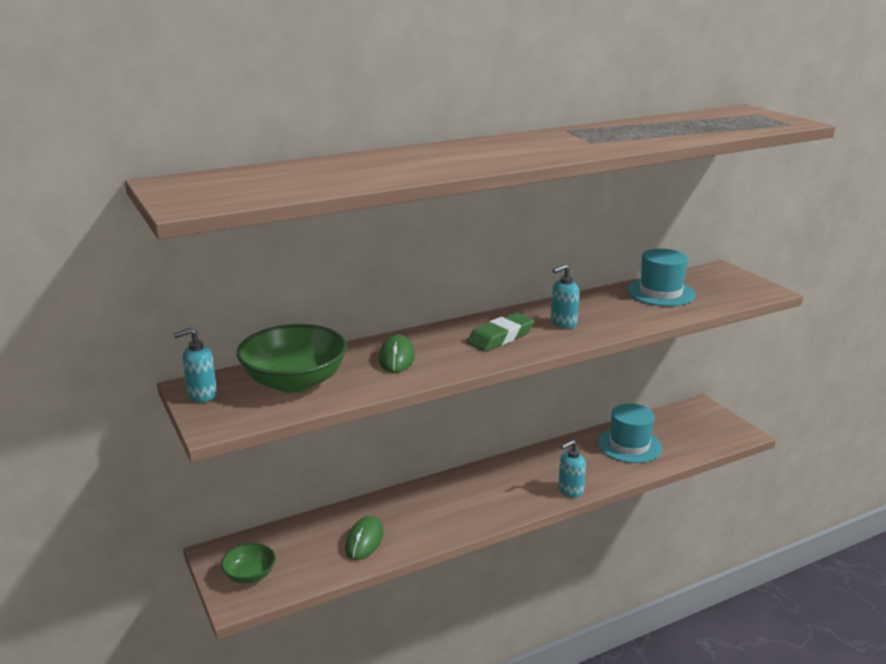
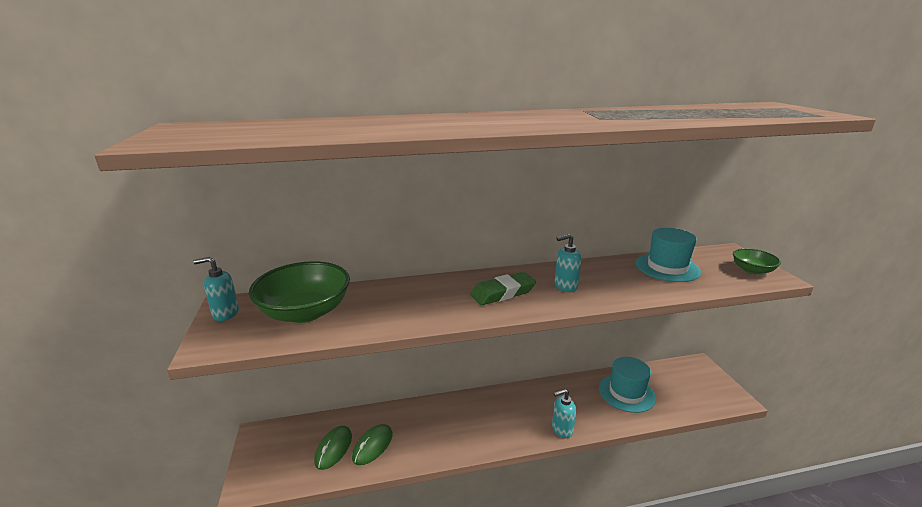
camera: 15 degrees right, 0 degrees up
(250, 575) = (271, 461): green bowl -> green bowl (752, 270)
(396, 358) = (402, 301): green mouse -> green mouse (333, 449)

